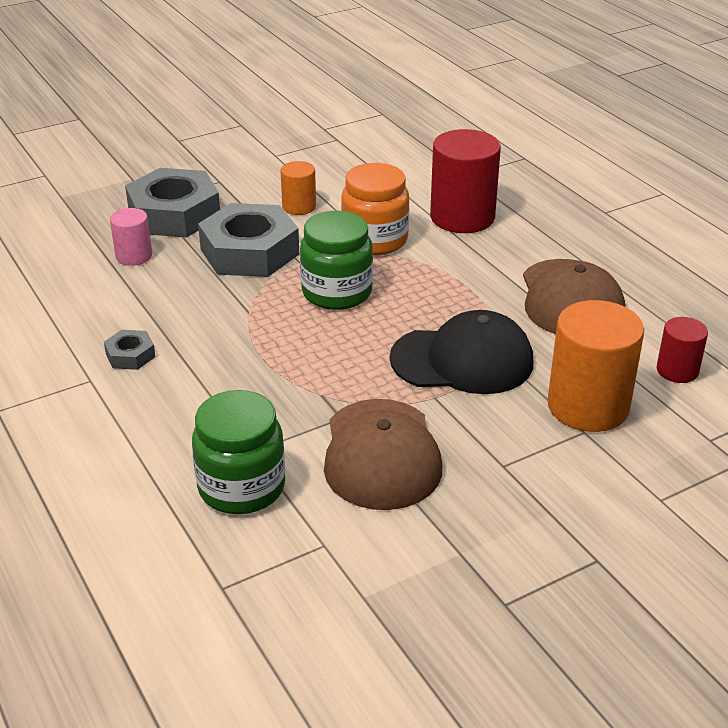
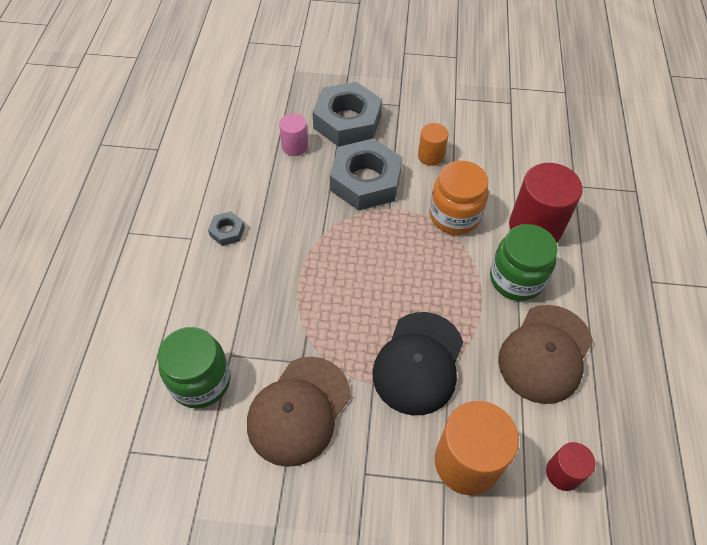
camera: 35 degrees right, 20 degrees up
(337, 292) = (389, 250): green jar -> green jar (516, 279)
(462, 360) = (418, 363): black cap -> black cap turned 75 degrees clockwise

